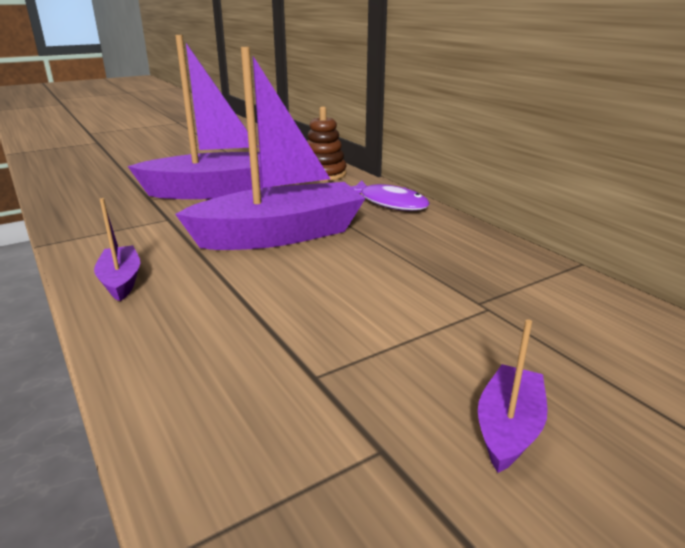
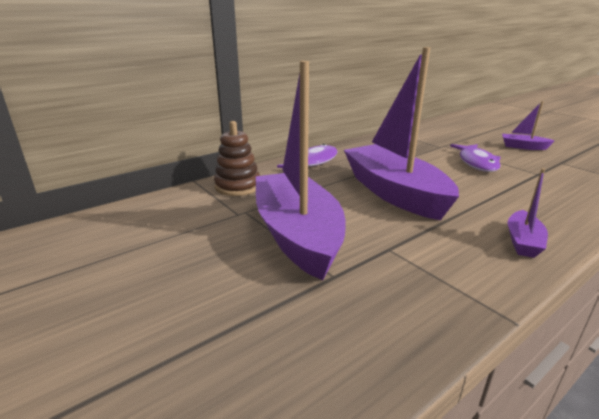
camera: 95 degrees left, 0 degrees up
(121, 281) = (523, 241): purple boat -> purple boat turned 45 degrees counterclockwise
(381, 319) = (477, 163): none -> purple fish

